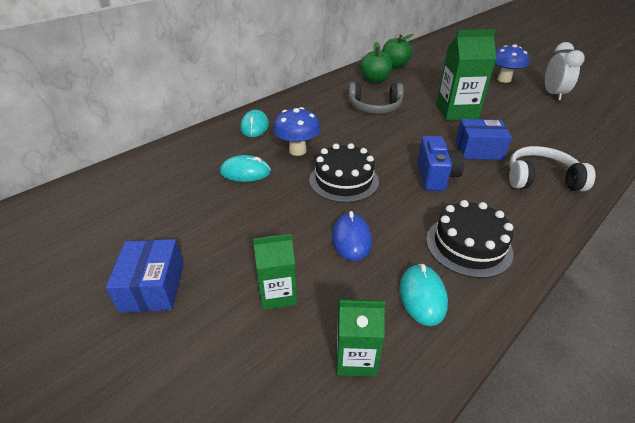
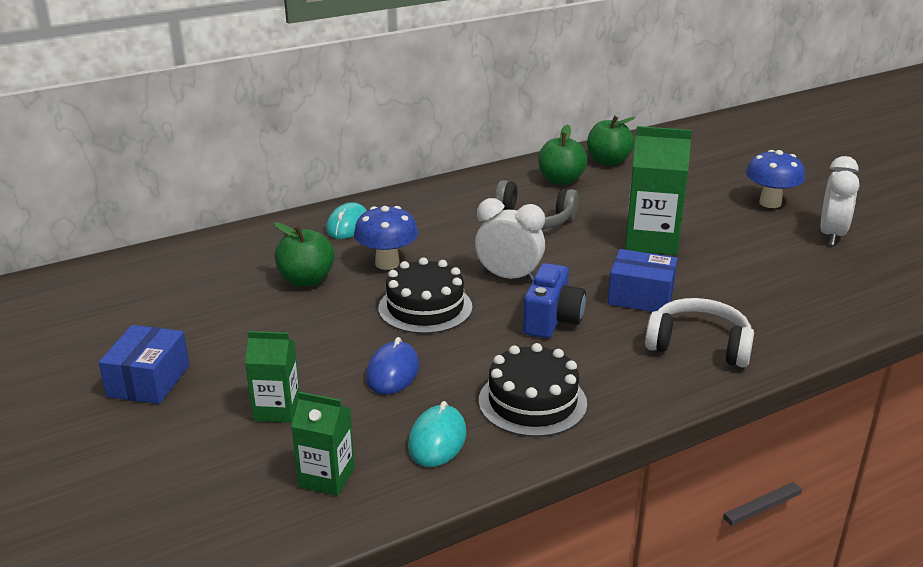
camera: 15 degrees right, 10 degrees down
(245, 172) = (306, 280): turquoise mouse -> green apple
(386, 149) = (509, 277): none -> white clock

